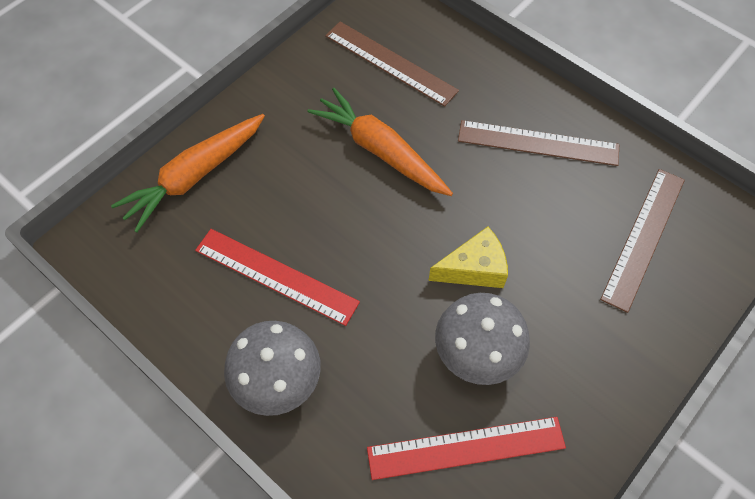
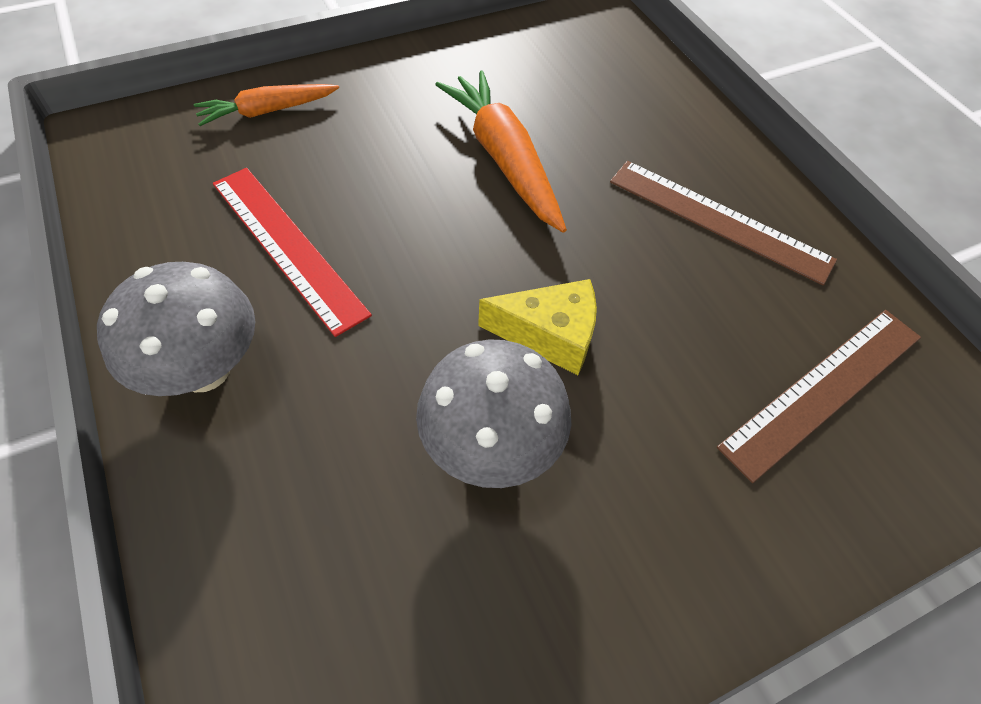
camera: 20 degrees right, 5 degrees down
(194, 176) = (267, 111): orange carrot -> orange carrot, size x0.62
(390, 63) = (570, 77): brown ruler -> none
(466, 447) = (401, 571): red ruler -> none

